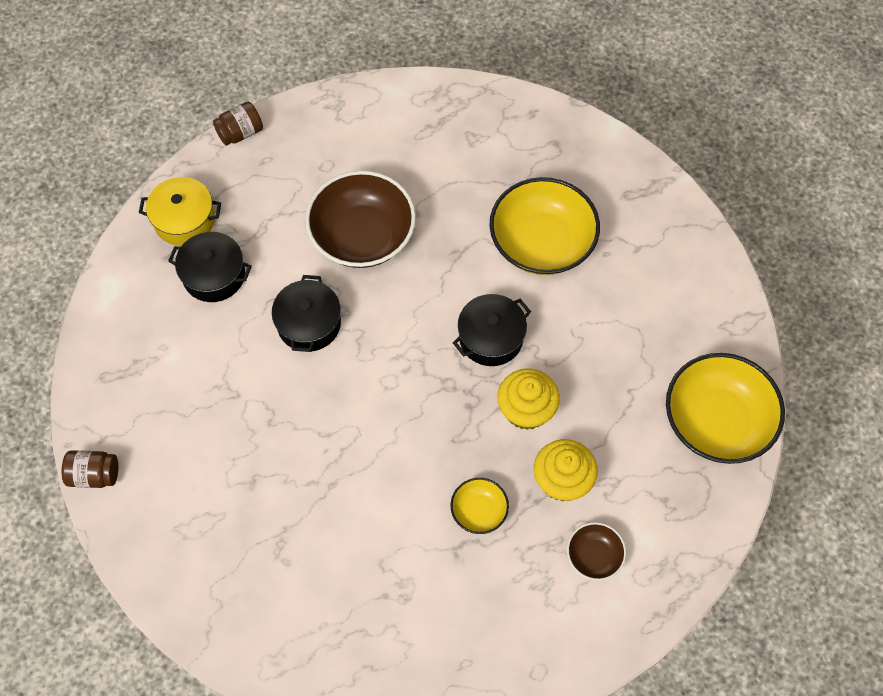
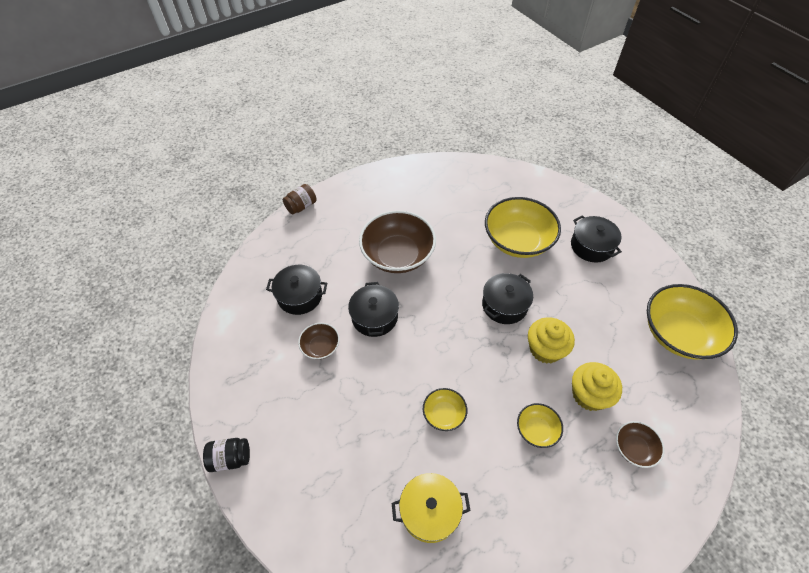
camera: 10 degrees left, 10 degrees down
(94, 475) = (230, 458): brown jar -> black jar
(184, 220) = (272, 264): yellow pot -> yellow pot (430, 511)
(229, 352) = (320, 347): none -> brown bowl
(367, 470) = (444, 414): none -> yellow bowl
(646, 270) = (591, 246): none -> black pot

